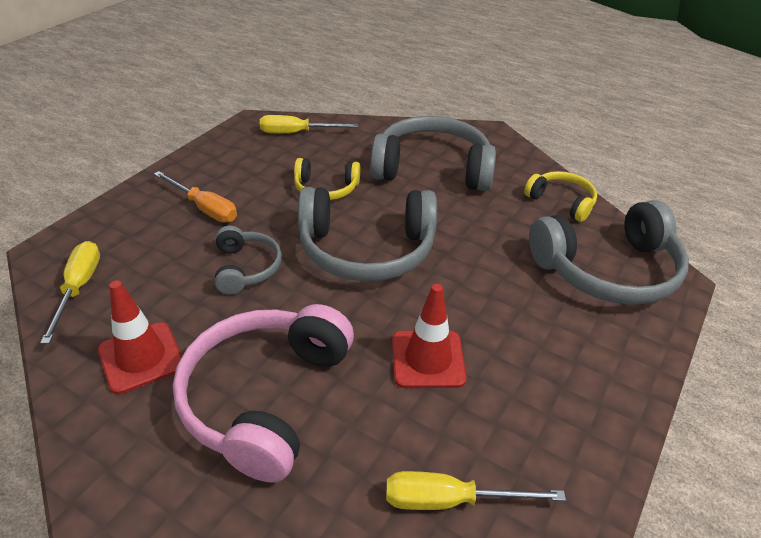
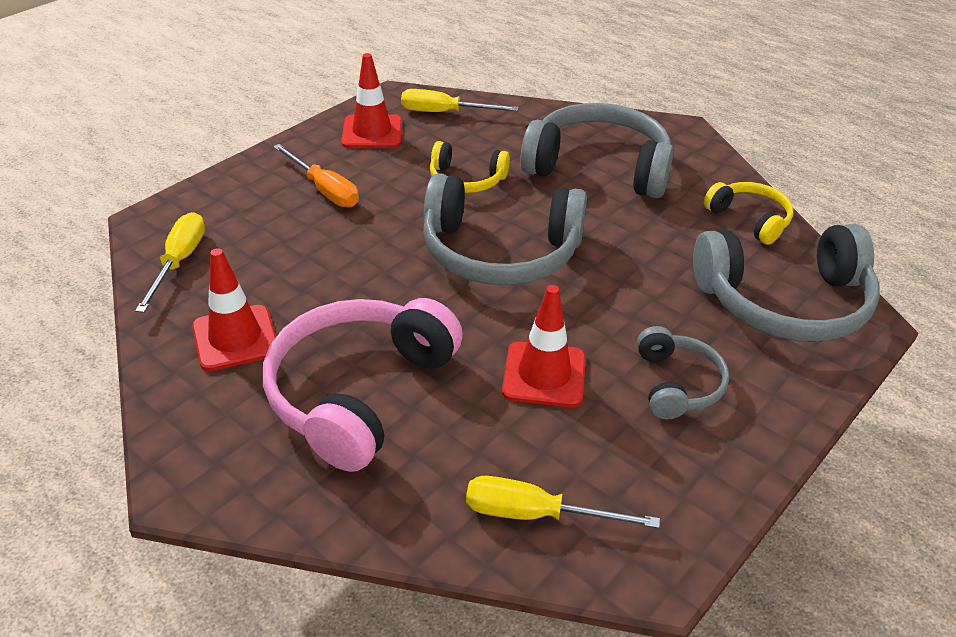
camera: 10 degrees right, 0 degrees up
(238, 154) = (372, 132): none -> red traffic cone
(246, 268) = (360, 258): grey headphones -> grey headphones (677, 384)

